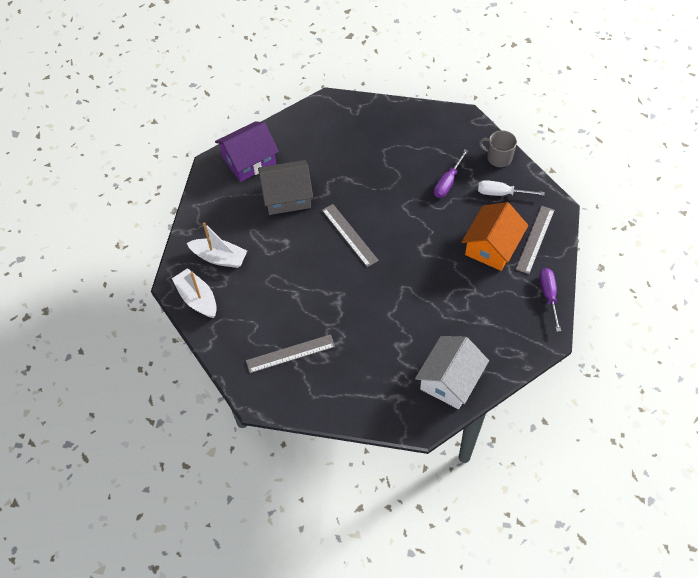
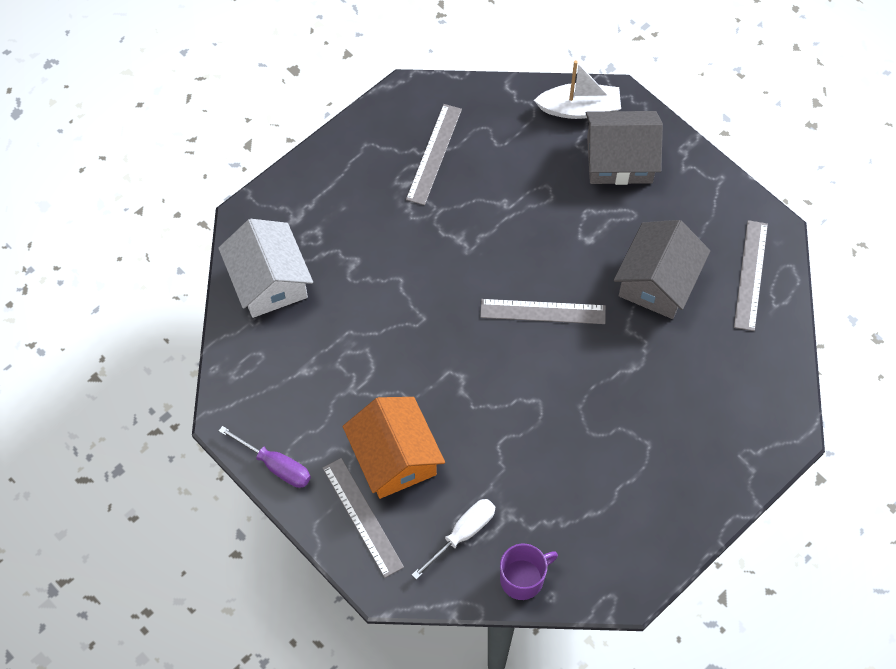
camera: 125 degrees right, 5 degrees up
(219, 258) = (619, 159): white boat -> grey house
(249, 160) = (750, 275): purple house -> grey ruler
(448, 182) = (533, 482): purple screwdriver -> none
(498, 157) = (523, 578): grey mug -> purple mug

